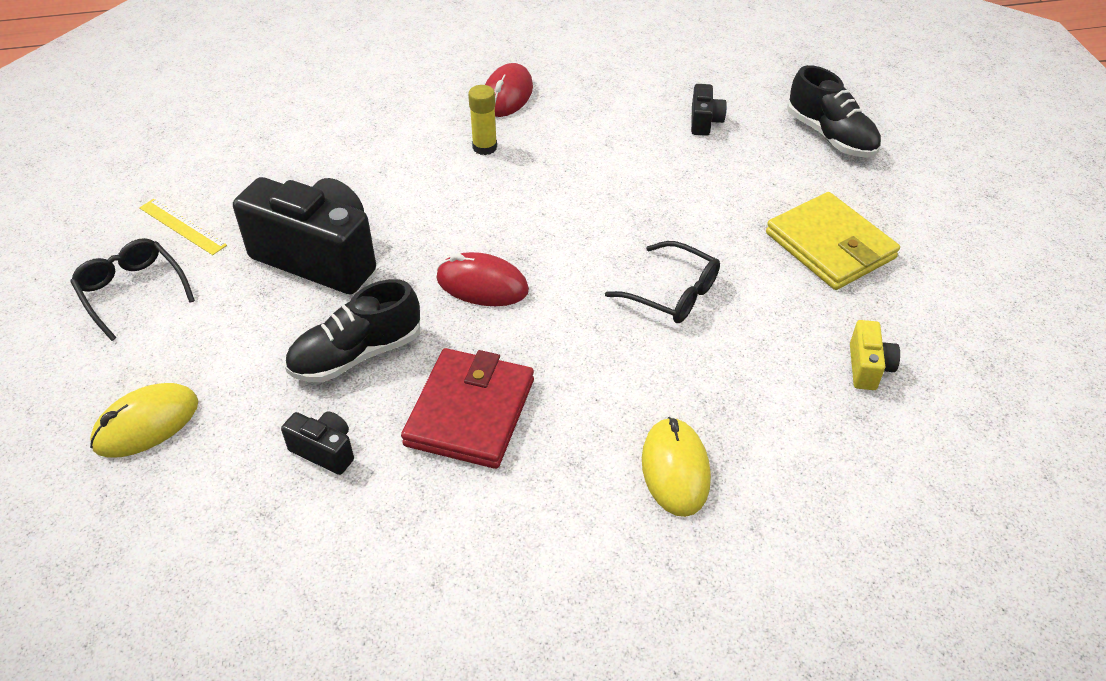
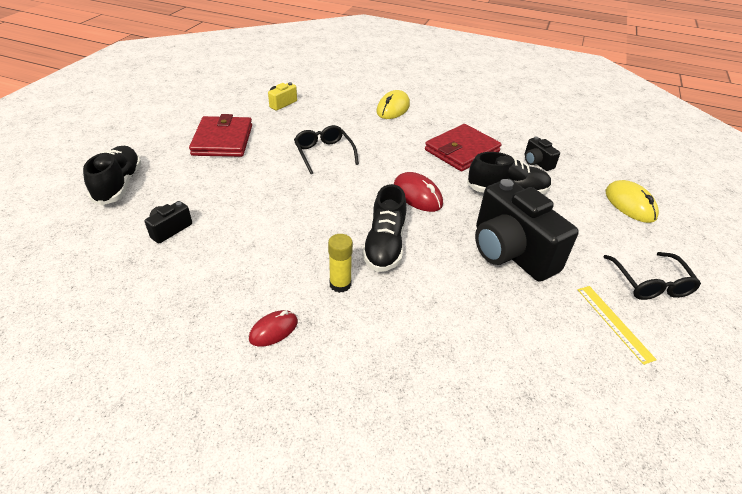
camera: 150 degrees left, 5 degrees down
(146, 424) = (630, 204): yellow mouse -> yellow mouse turned 75 degrees clockwise
(472, 201) = (385, 245): none -> black shoe
(507, 95) = (273, 330): red mouse -> red mouse, size x0.65
(830, 245) = (222, 140): yellow wallet -> red wallet

